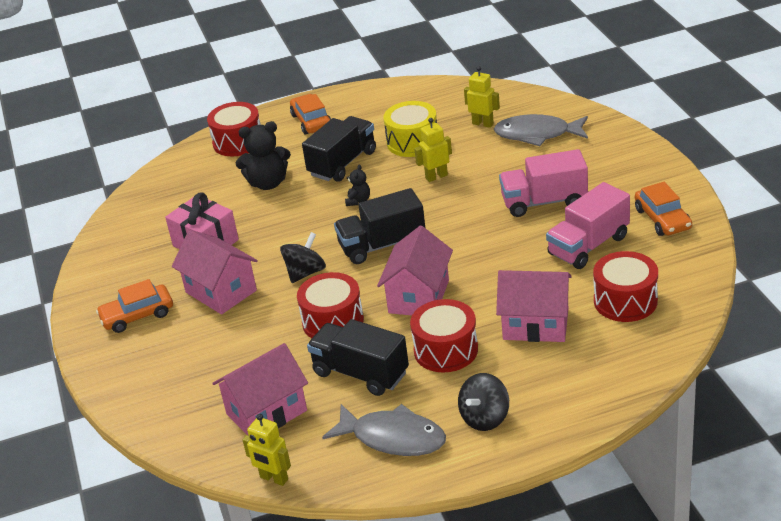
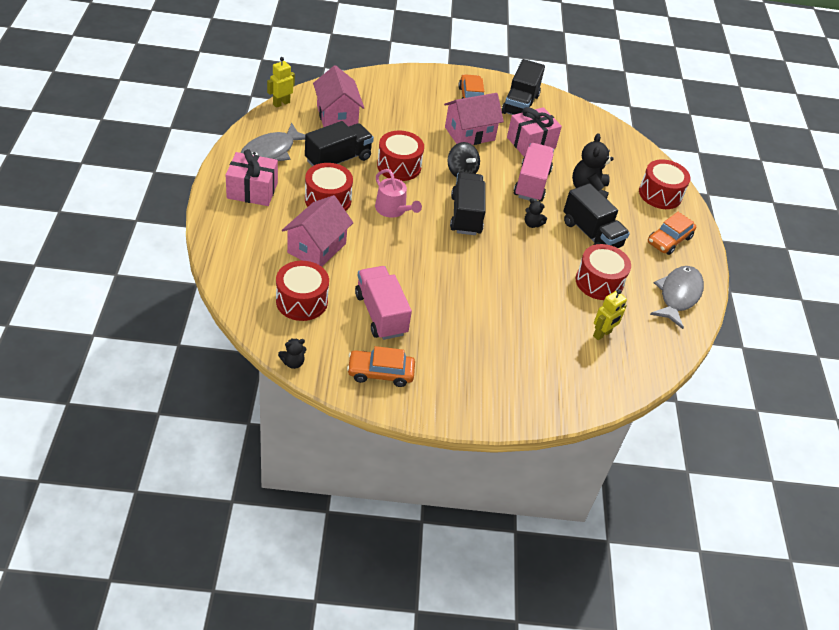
camera: 100 degrees right, 10 degrees up
(125, 274) = (520, 104): none -> black truck
(311, 121) = (669, 240): orange car -> orange car turned 135 degrees clockwise
(412, 142) = (599, 282): yellow drum -> red drum
(418, 296) = (393, 209): pink house -> pink watering can
(436, 176) = (537, 275): yellow robot -> none
(485, 418) = (252, 190): black spinning top -> pink gift
(537, 134) = (562, 359): grey fish -> grey fish (678, 295)
(544, 202) = (457, 317): pink truck -> pink truck (531, 184)
(710, 272) = (293, 363): none -> black teddy bear

